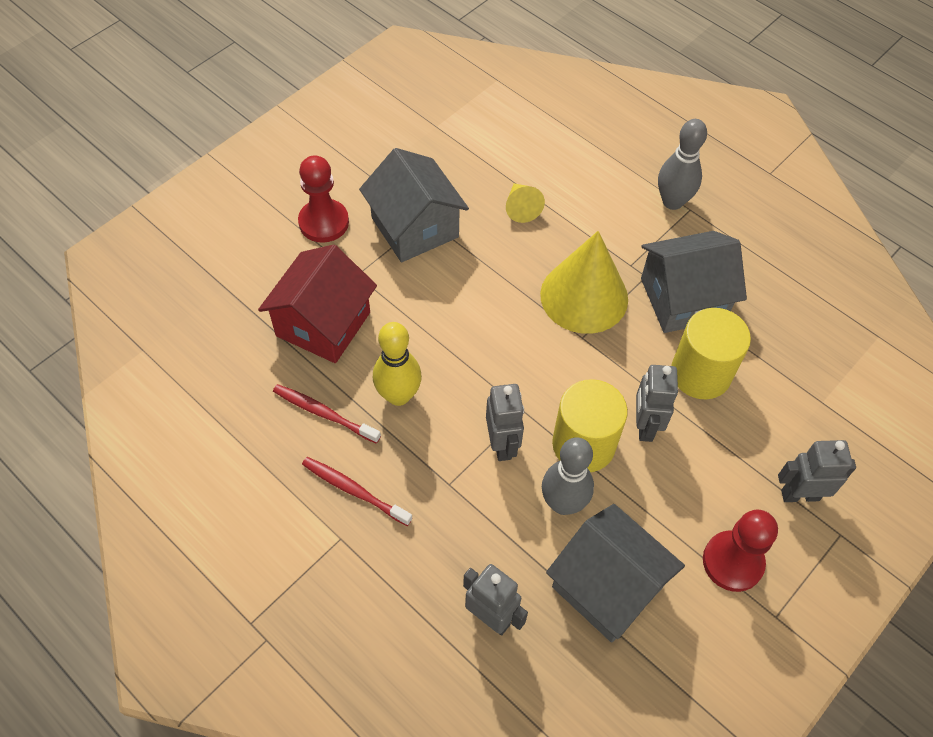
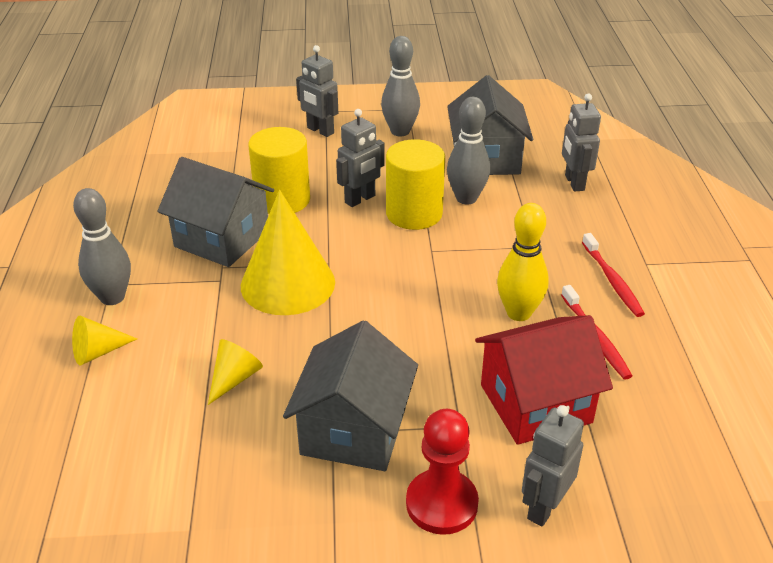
camera: 135 degrees left, 20 degrees down
(502, 444) = (470, 243): grey robot -> grey robot (544, 507)
(620, 166) = (98, 352): none -> yellow cone
(732, 562) = (400, 131): red pawn -> grey bowling pin

